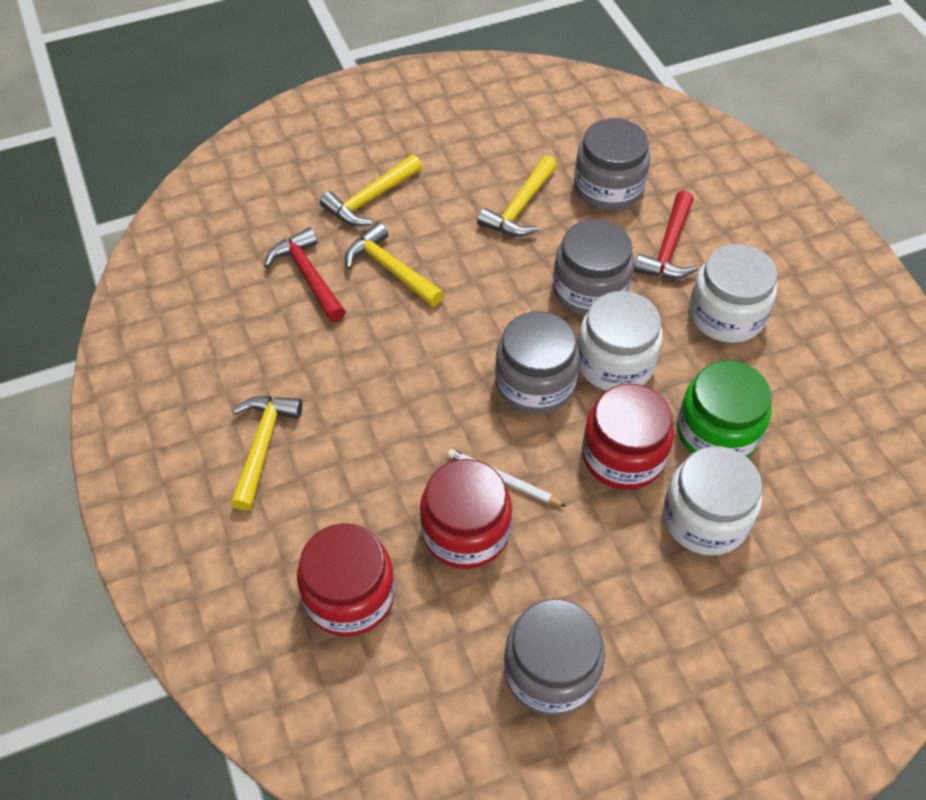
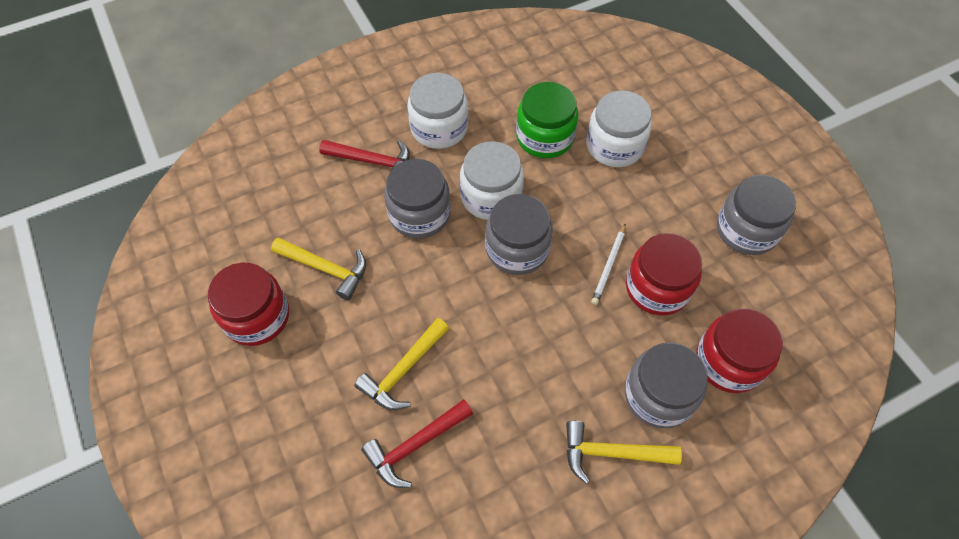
camera: 95 degrees left, 5 degrees up
(370, 199) = (312, 400): yellow hammer -> none
(608, 187) = (303, 202): grey jar -> grey jar (658, 395)
(623, 455) = (574, 191): red jar -> red jar (257, 316)

